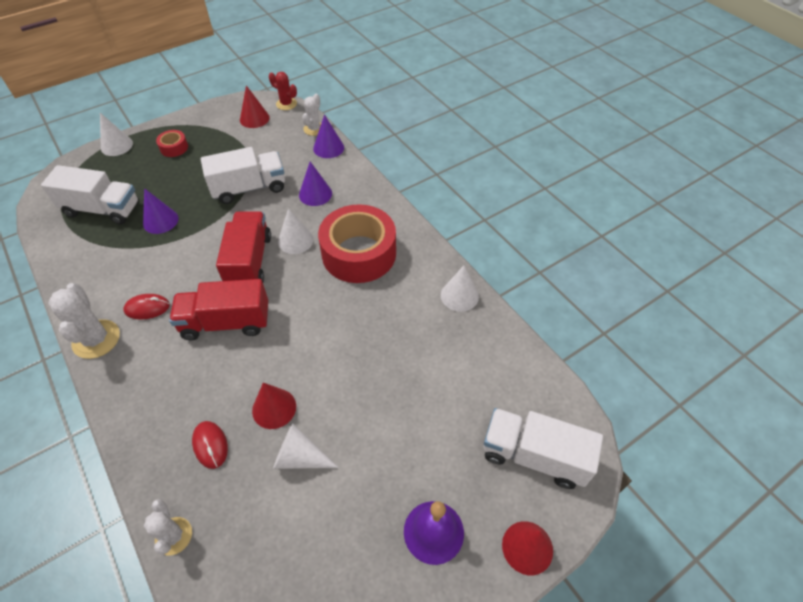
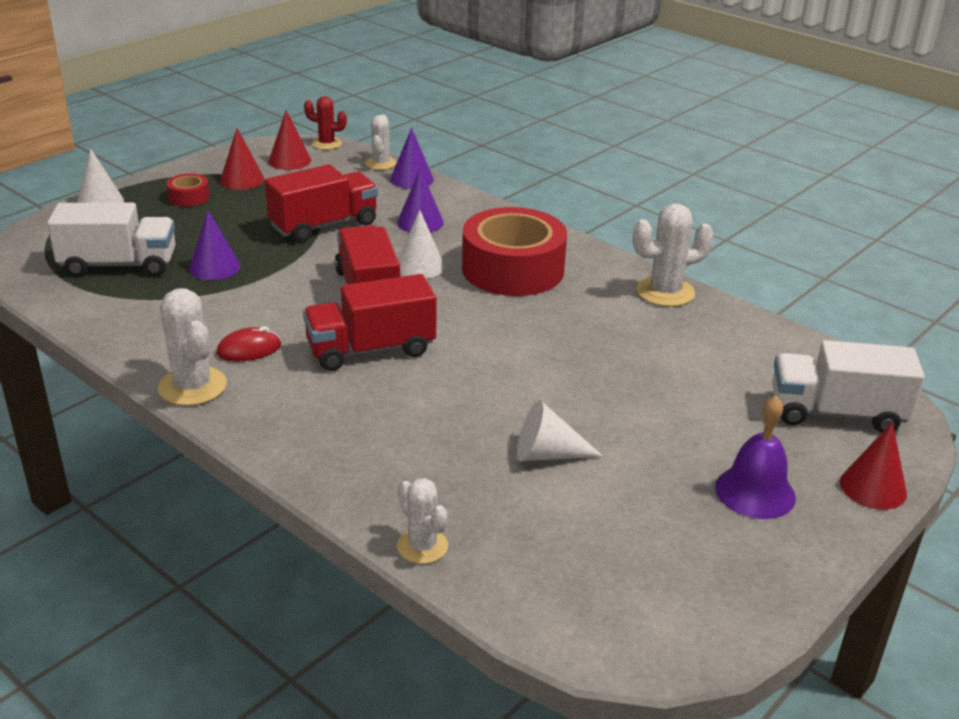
camera: 15 degrees left, 20 degrees down
(210, 445) = (420, 460): red mouse -> none
(249, 188) = (324, 225): white truck -> red truck
(274, 408) = (486, 417): red cone -> red cone (242, 180)
(459, 295) = (665, 292): white cone -> white cactus

